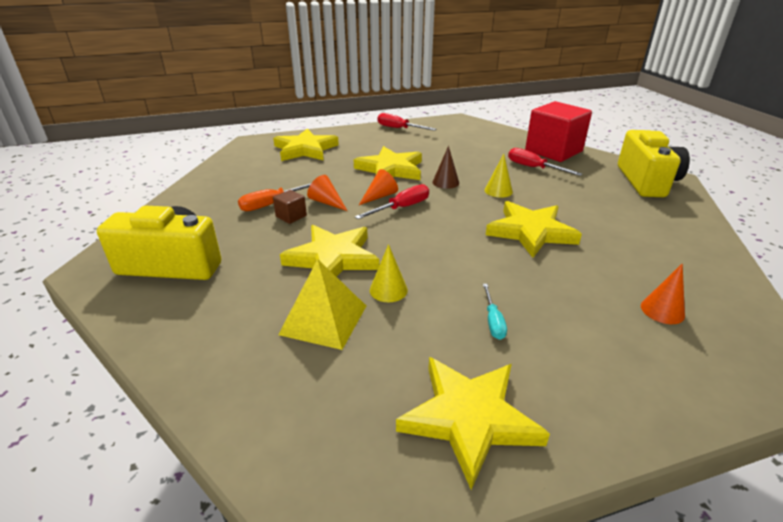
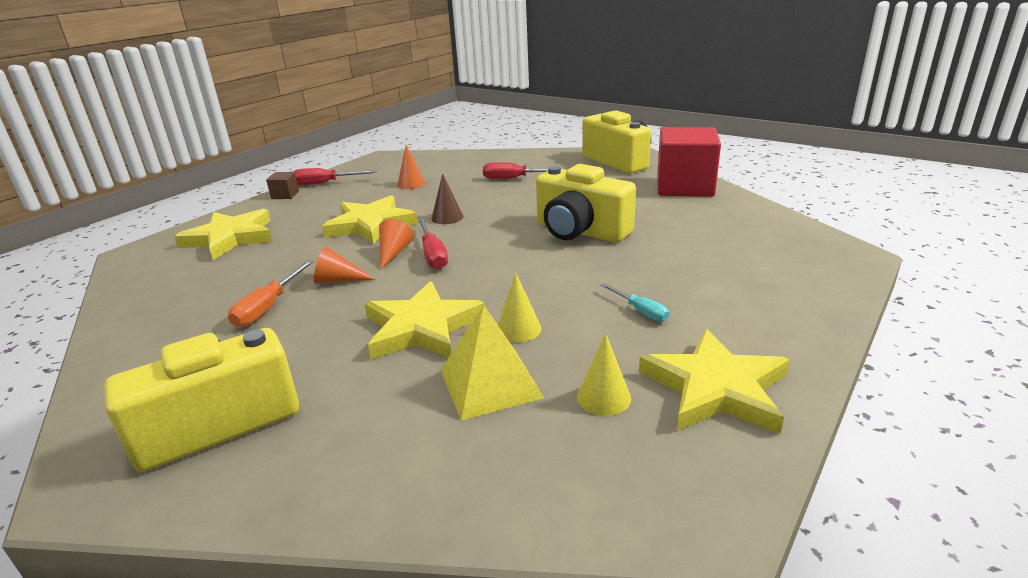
camera: 35 degrees left, 5 degrees down
(291, 216) = (312, 309): brown cube -> brown cube (285, 195)
(402, 208) = (433, 255): red screwdriver -> red screwdriver turned 150 degrees clockwise
(498, 191) = (508, 208): yellow cone -> yellow cone (603, 397)
(531, 232) = (580, 231): yellow star -> yellow camera
(553, 151) = (514, 160): red cube -> red cube (684, 187)
(662, 310) = (742, 249): orange cone -> orange cone (411, 184)

